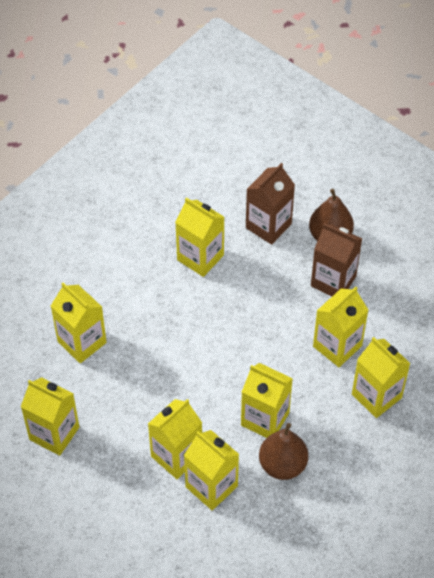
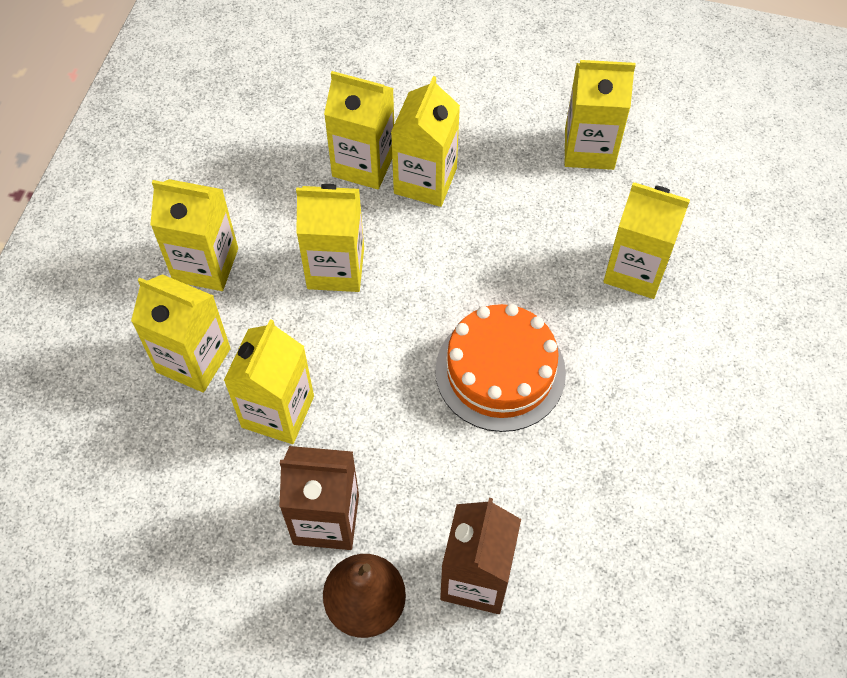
camera: 155 degrees right, 5 degrees up
(198, 317) = (500, 371): none -> orange cake
(200, 257) = (552, 470): yellow carton -> yellow carton (206, 264)
(282, 465) = (286, 221): brown pear -> none

